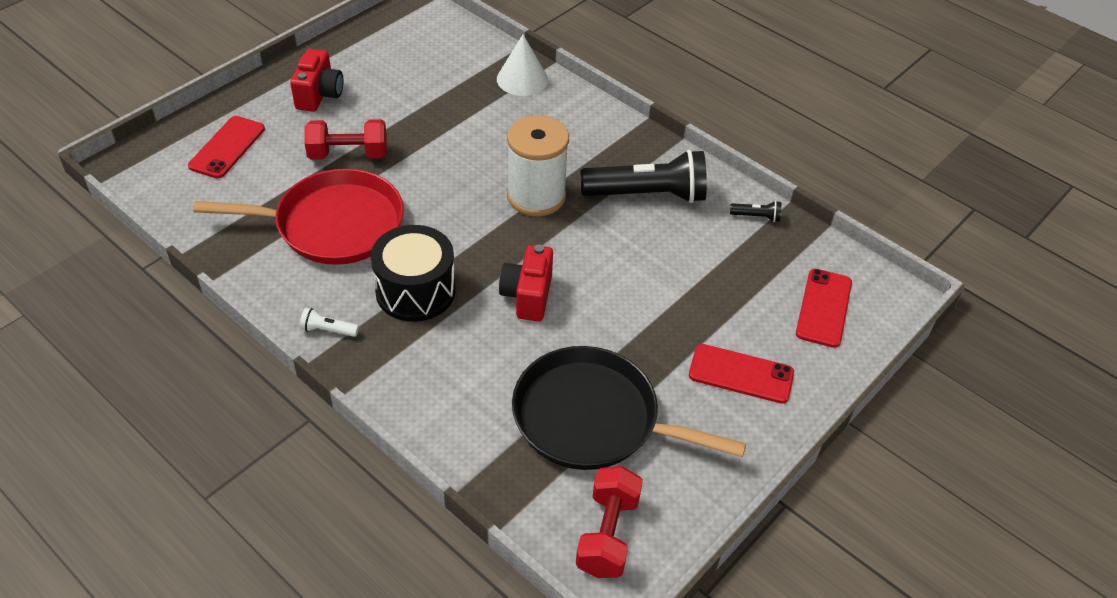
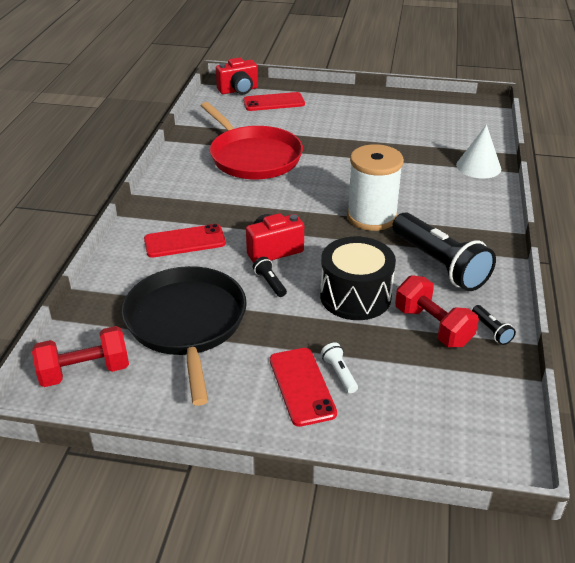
camera: 60 degrees right, 10 degrees down
(319, 95) = (354, 109): red camera -> red camera (238, 90)
(328, 330) = (167, 190): white flashlight -> white flashlight (339, 373)
(348, 154) = (317, 137): red dumbbell -> red dumbbell (433, 326)
(415, 291) = (230, 206): black drum -> black drum (355, 296)
(579, 324) = (270, 283): none -> black flashlight
(824, 308) = (432, 412): red phone -> red phone (184, 241)

